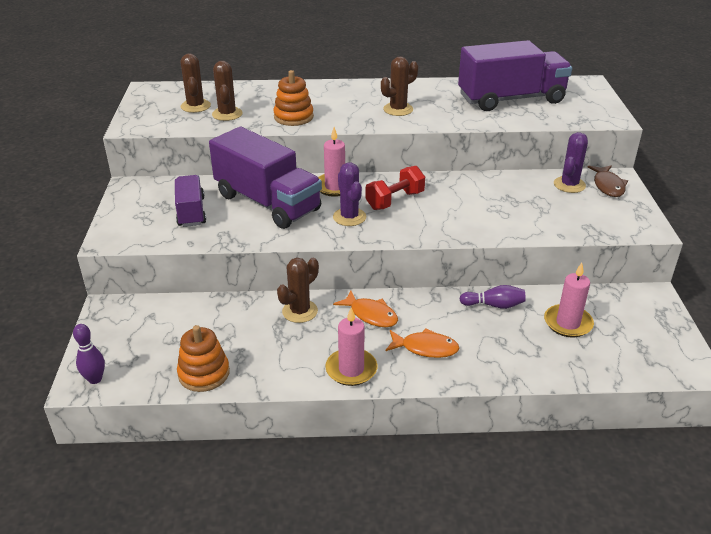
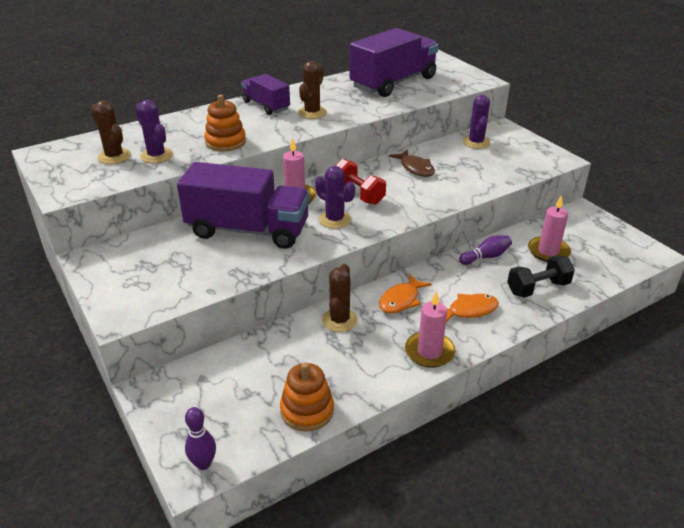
camera: 30 degrees left, 0 degrees up
(191, 212) = (181, 262): purple truck -> purple truck (266, 106)
(227, 114) = (156, 156): brown cactus -> purple cactus
(371, 315) = (401, 300): orange fish -> orange fish turned 120 degrees clockwise
(395, 200) = (358, 194): red dumbbell -> red dumbbell turned 60 degrees counterclockwise
(518, 354) = (538, 288): none -> black dumbbell
(608, 186) = (503, 135): brown fish -> brown fish (415, 168)

